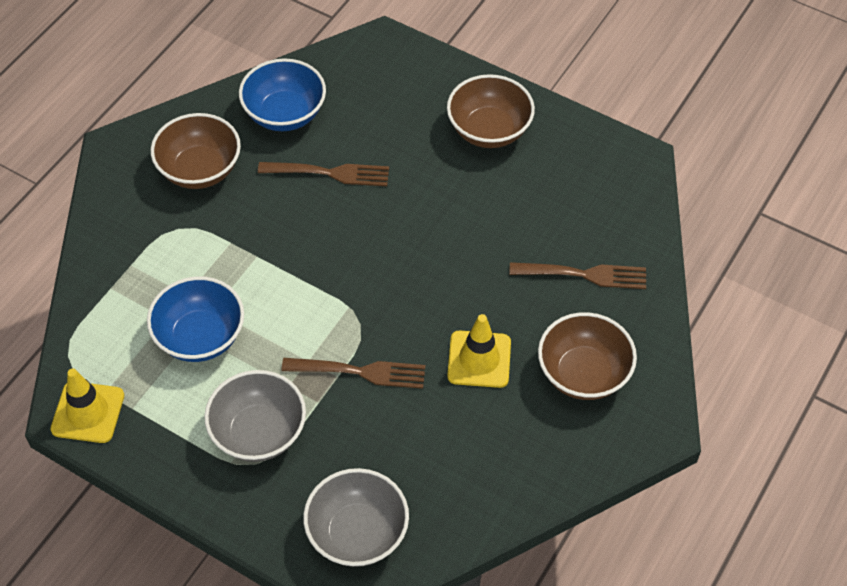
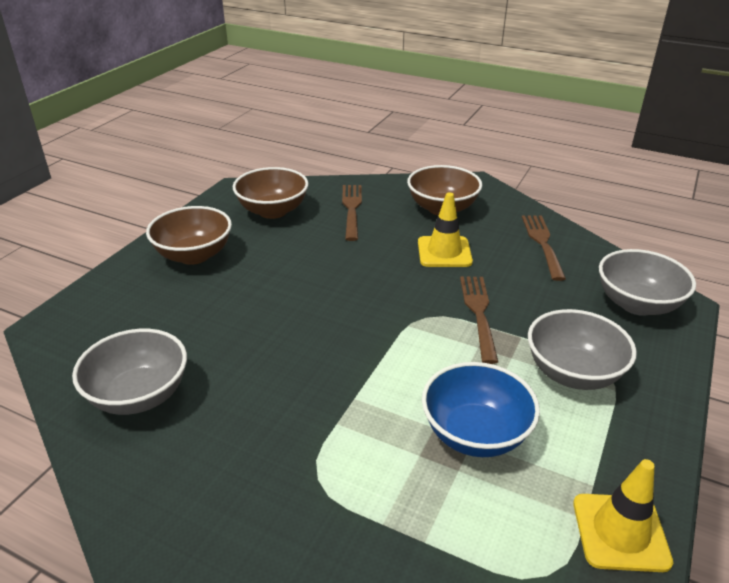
camera: 95 degrees left, 20 degrees down
(200, 170) = (220, 468): brown bowl -> brown bowl (273, 211)
(285, 114) = (139, 395): blue bowl -> grey bowl
(328, 173) = (236, 352): brown fork -> brown fork (543, 244)

